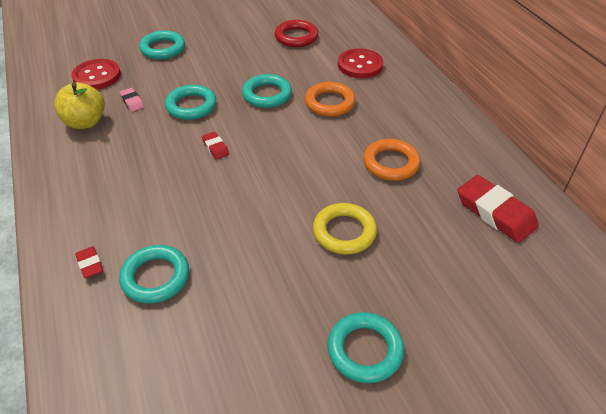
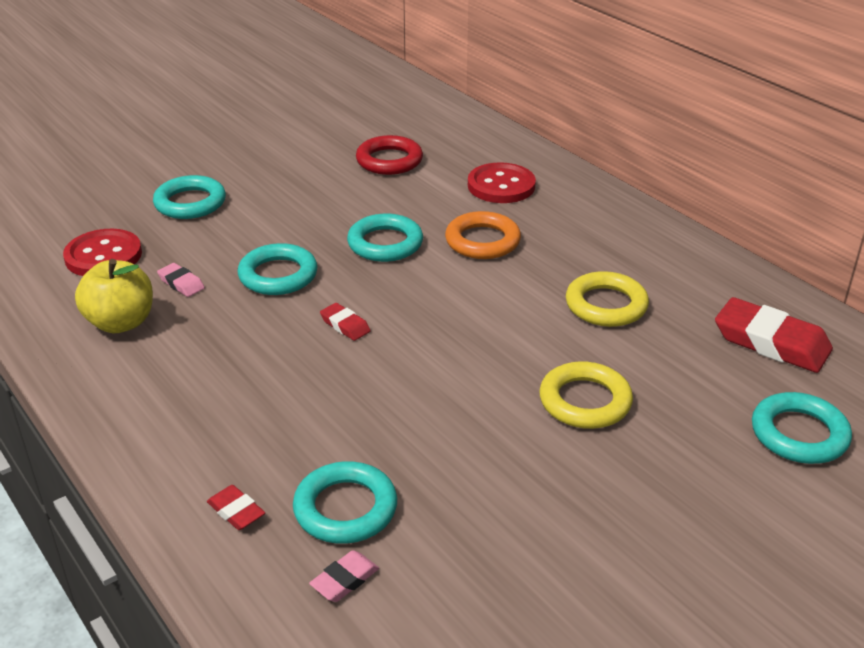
camera: 15 degrees left, 10 degrees down
(131, 328) = (345, 580): none -> pink eraser
(365, 350) = (683, 538): turquoise ring -> turquoise ring (799, 434)
(391, 163) = (606, 305): orange ring -> yellow ring

